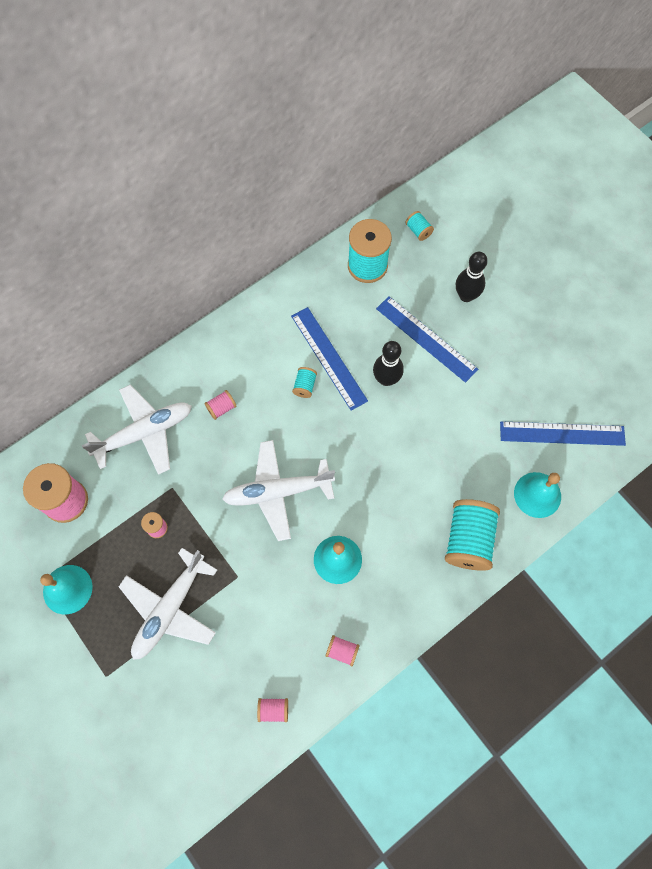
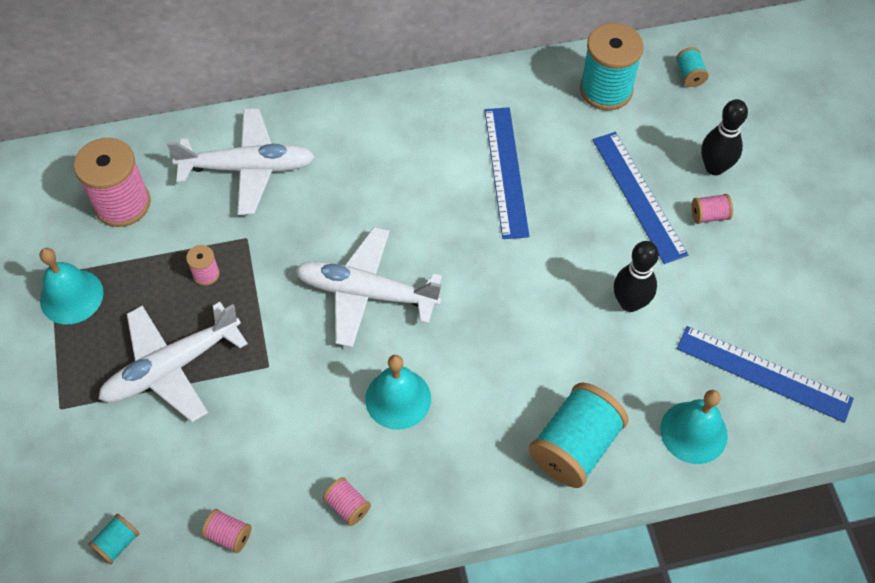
camera: 25 degrees right, 10 degrees down
(221, 408) = (349, 176): pink spool -> pink spool (709, 216)
(305, 386) = (461, 191): turquoise spool -> turquoise spool (117, 543)
(386, 379) = (564, 222): black bowling pin -> black bowling pin (630, 303)

